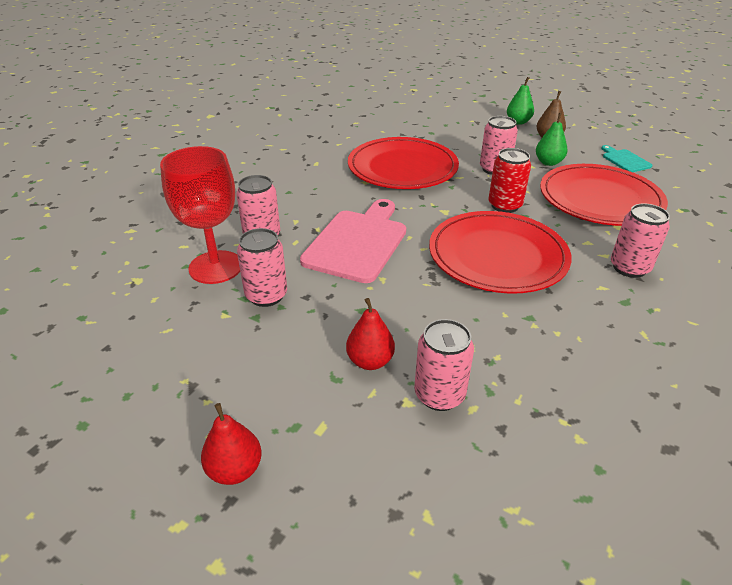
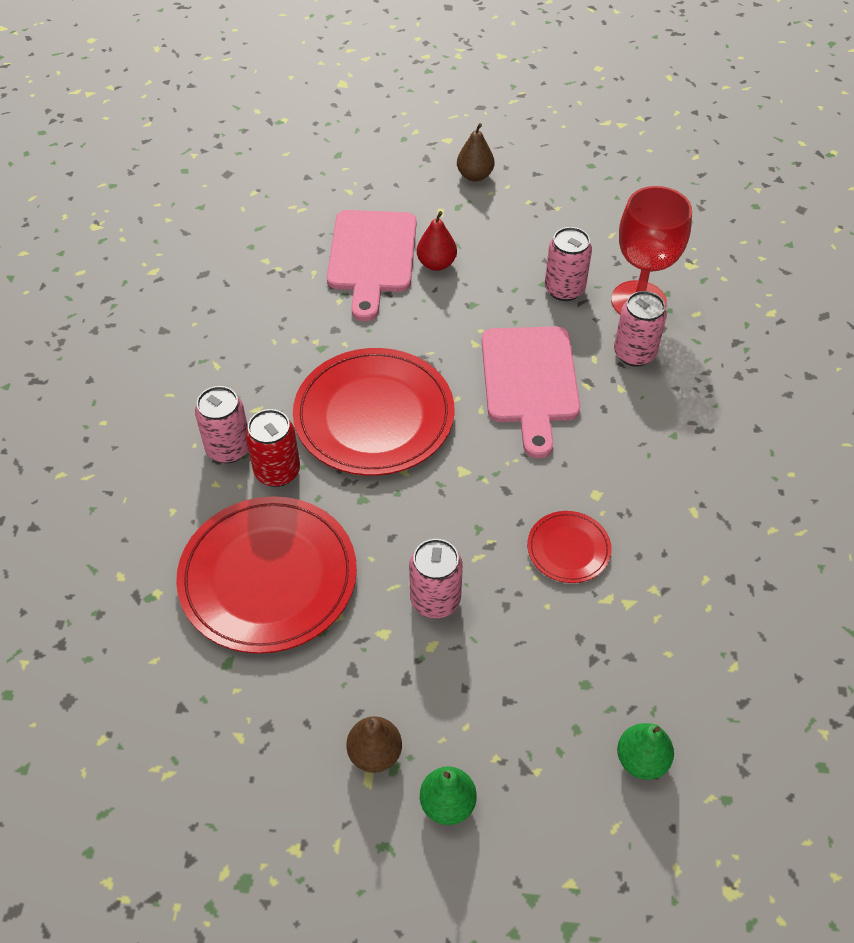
camera: 155 degrees right, 15 degrees up
(235, 469) = (474, 175): red pear -> brown pear
(402, 167) = (568, 549): red plate -> red plate, size x0.48
(439, 395) = (372, 257): pink can -> pink cutting board
(504, 206) = (393, 511): red can -> red can (277, 471)
(548, 162) = (357, 656): green pear -> green pear (641, 760)
(624, 160) = (233, 718): turquoise cutting board -> none

